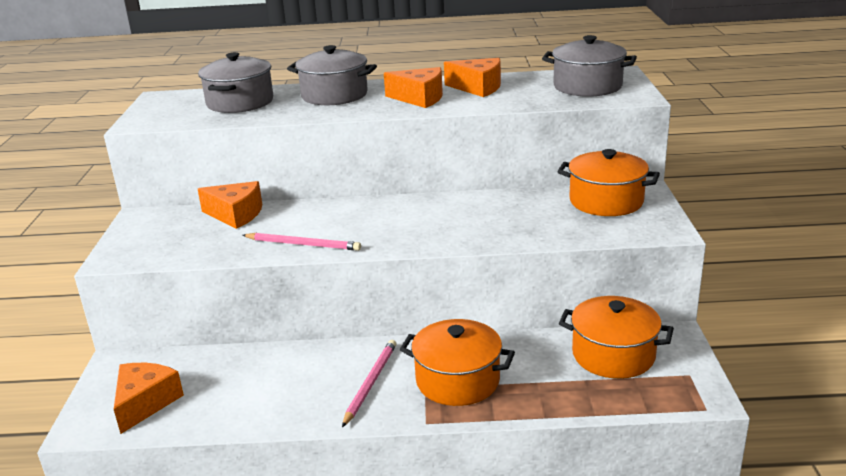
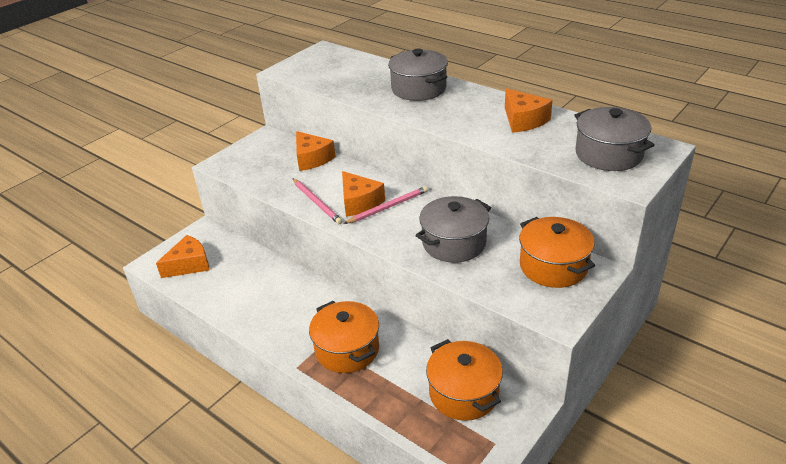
camera: 40 degrees right, 10 degrees up
(240, 102) = (356, 73): grey pot -> grey pot (454, 243)
(370, 383) = (300, 320): pink pencil -> pink pencil (388, 207)
(420, 98) = (467, 115): orange cheese -> orange cheese (359, 202)

